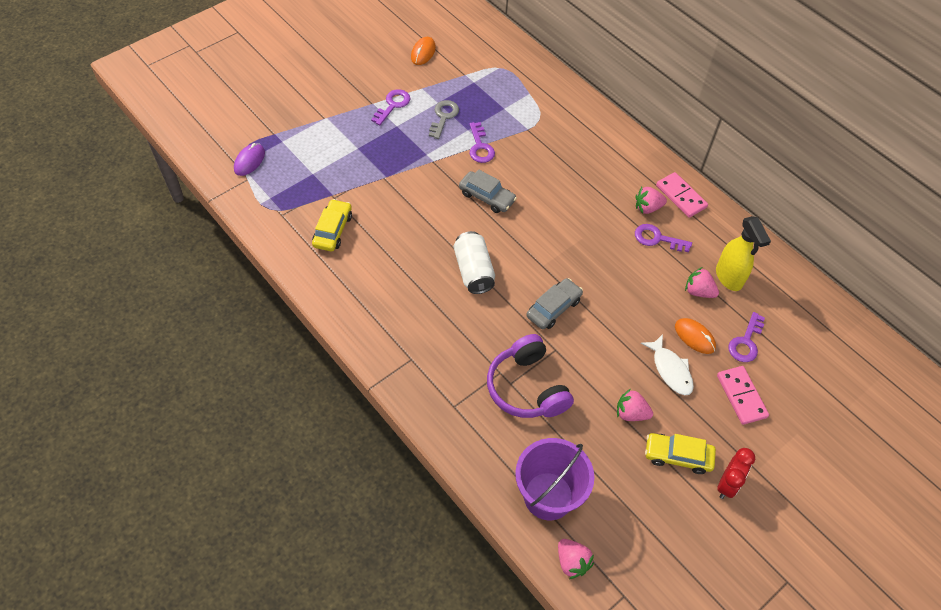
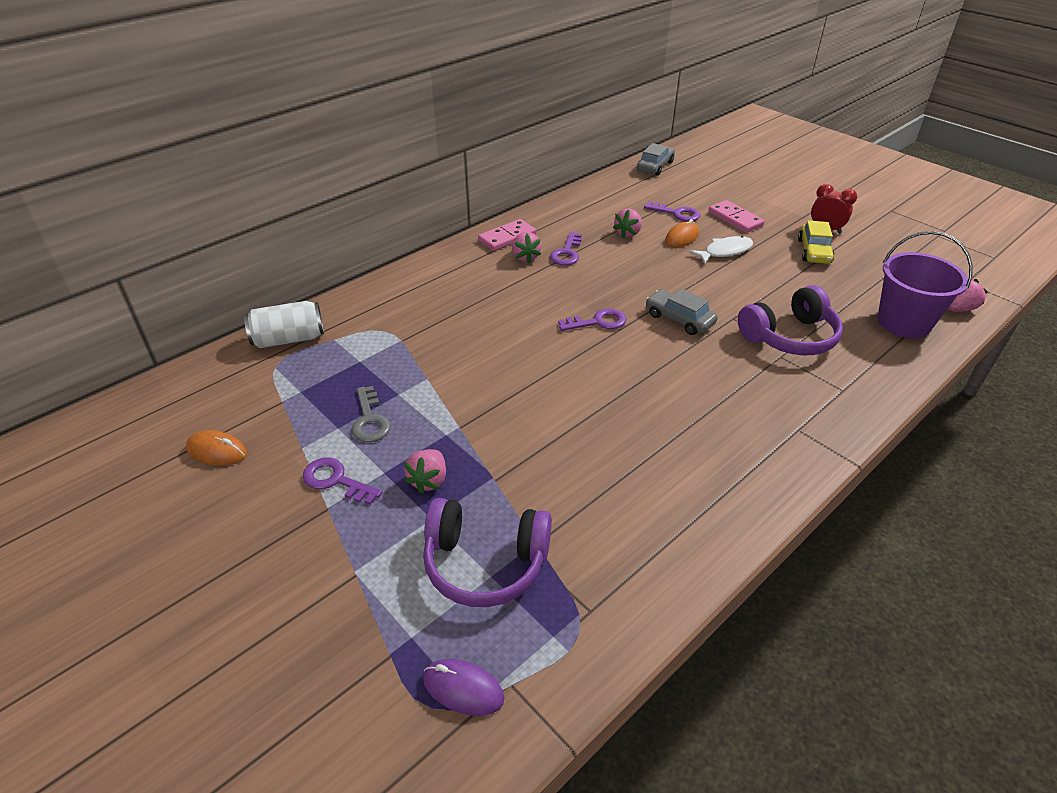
camera: 90 degrees left, 15 degrees down
(322, 171) = (485, 563): none -> purple headphones
(333, 230) = (609, 533): yellow car -> none
(443, 117) = (369, 420): grey key -> grey key turned 120 degrees counterclockwise
(473, 271) = (646, 380): white can -> white can (289, 339)
(480, 147) = (432, 381): purple key -> purple key (598, 322)
(487, 197) = (522, 373): grey car -> grey car (655, 166)
(631, 413) = (784, 274): pink strawberry -> pink strawberry (429, 480)
(729, 278) = (606, 217): yellow spray bottle -> none
(741, 396) = (735, 219): pink domino -> pink domino turned 75 degrees clockwise

